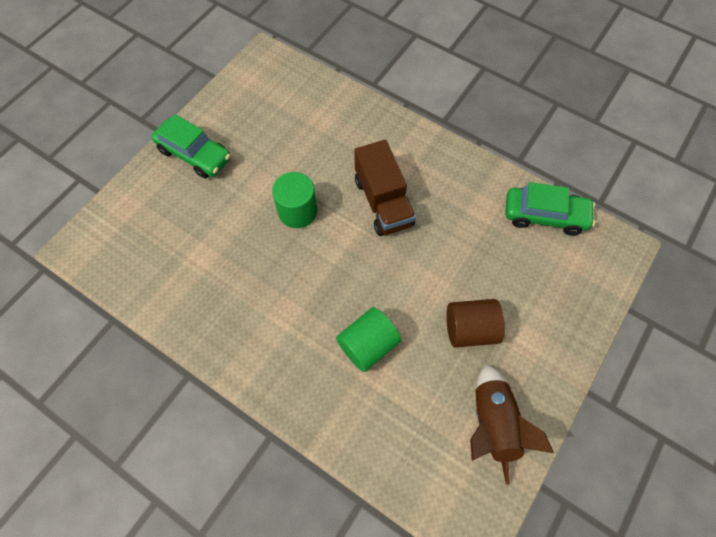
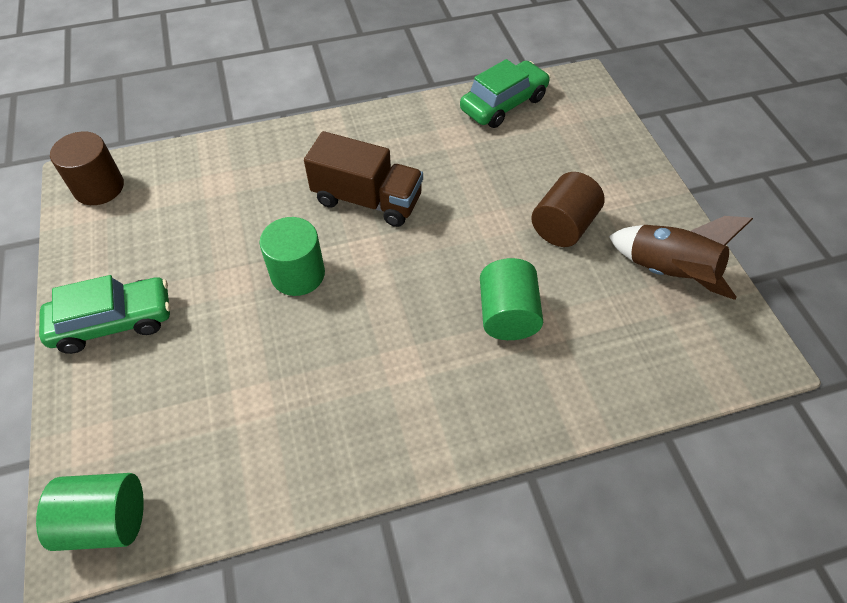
camera: 50 degrees left, 10 degrees down
(94, 249) = (106, 520): none -> green cylinder
(267, 70) = (99, 187): none -> brown cylinder

